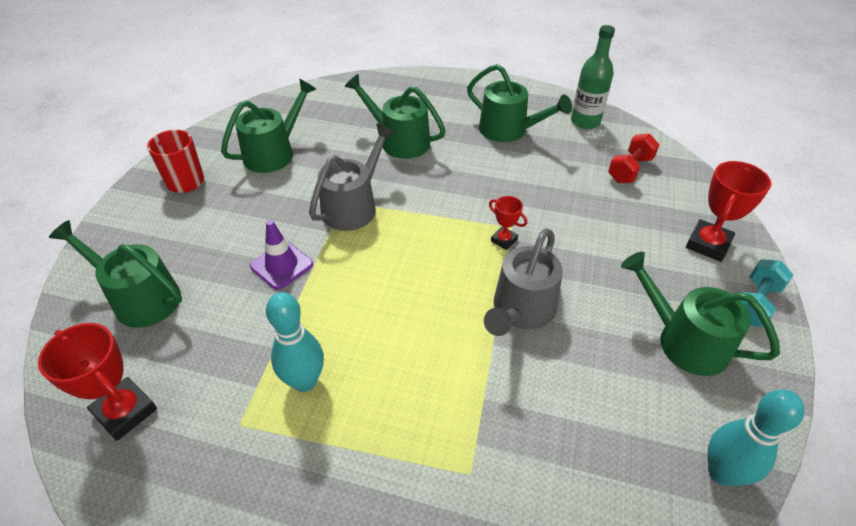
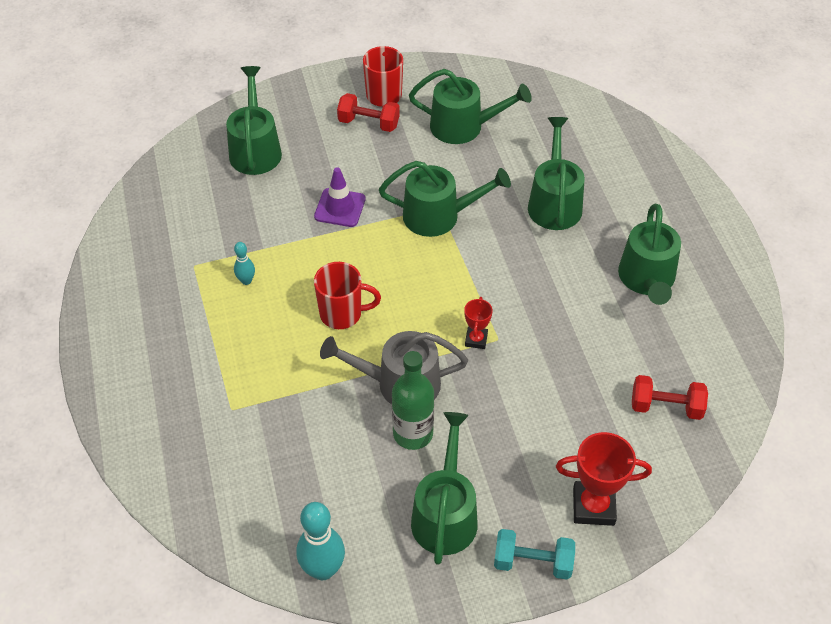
camera: 60 degrees right, 5 degrees up
(125, 411) = (168, 203): red trophy -> none
(205, 204) = (368, 123): none -> red dumbbell
(304, 381) = (246, 281): turquoise bowling pin -> turquoise bowling pin, size x0.53
(353, 206) = (438, 216): grey watering can -> green watering can
(410, 318) = (342, 314): none -> red mug
(585, 122) = (723, 340): green bottle -> green bottle (413, 434)

